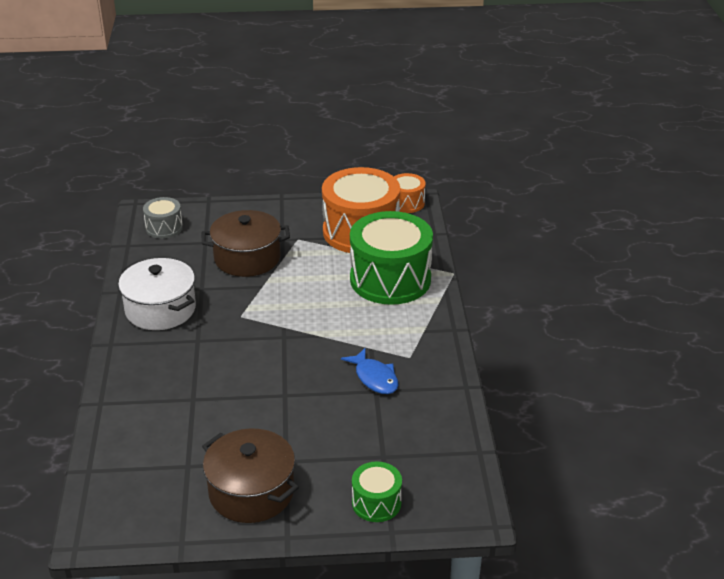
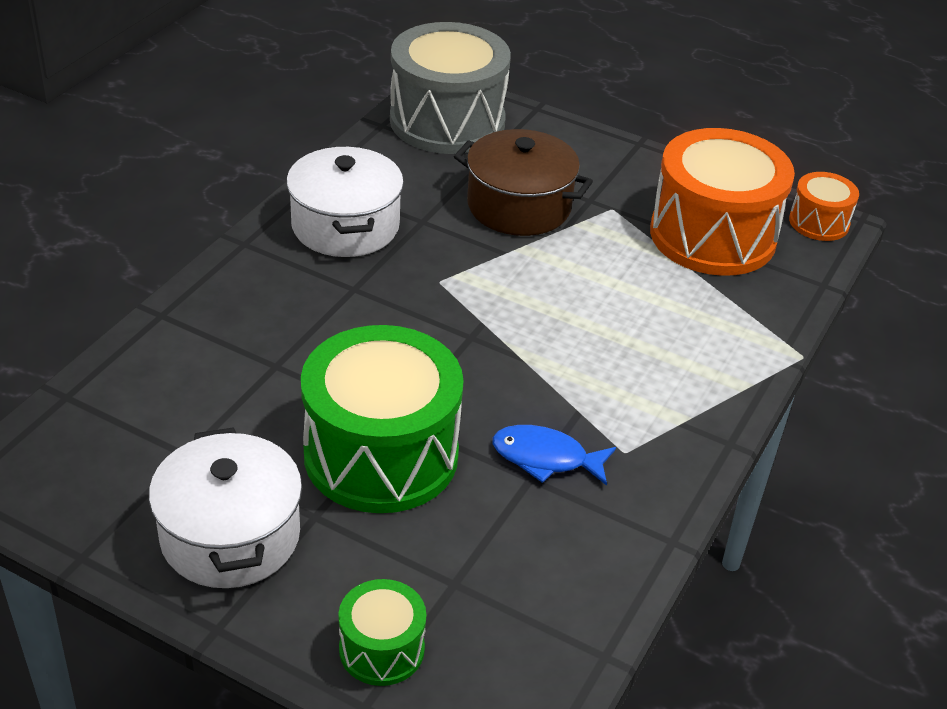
camera: 30 degrees right, 5 degrees up
(164, 228) = (447, 121): grey drum -> grey drum, size x2.07
(251, 492) = (230, 536): brown pot -> white pot
(374, 378) = (545, 458): blue fish -> blue fish turned 105 degrees clockwise
(390, 279) = (696, 323): green drum -> green drum (381, 454)

